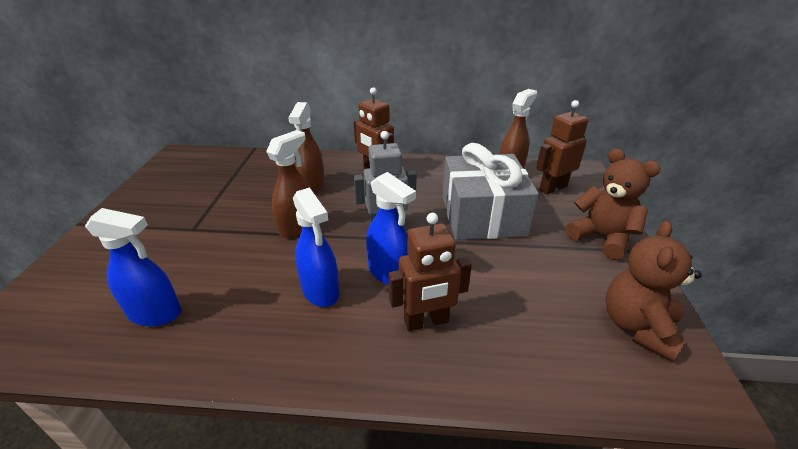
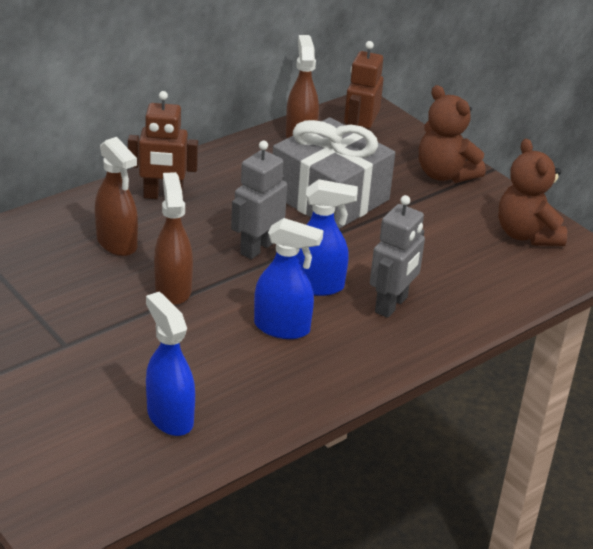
camera: 45 degrees left, 0 degrees up
(155, 313) = (170, 417): blue spray bottle -> blue spray bottle turned 90 degrees counterclockwise
(426, 322) = (391, 305): brown robot -> grey robot
(601, 238) = (445, 174): brown teddy bear -> brown teddy bear turned 135 degrees counterclockwise

